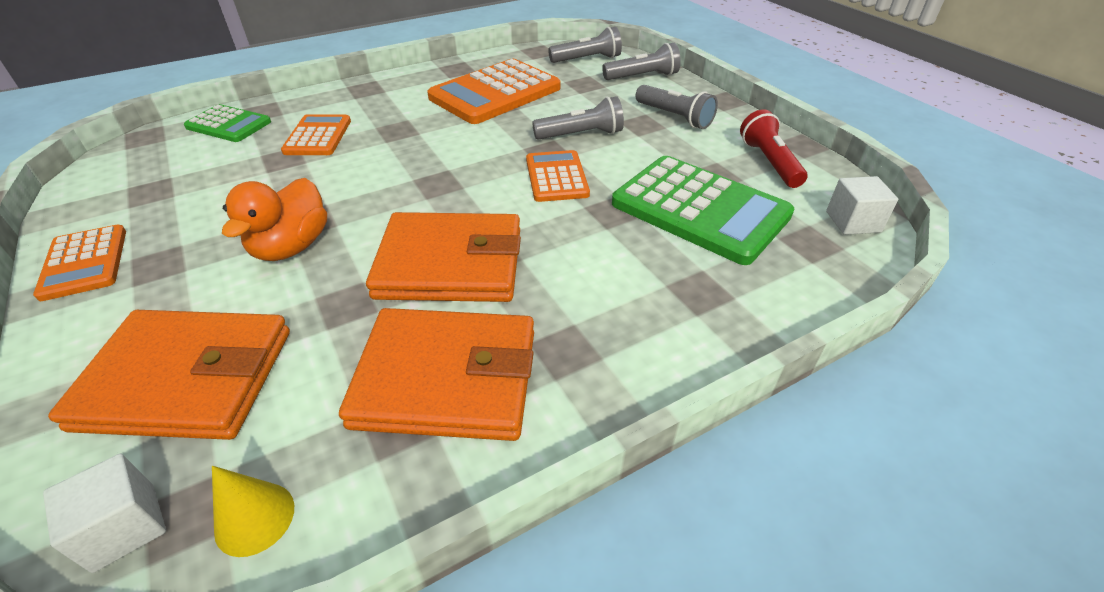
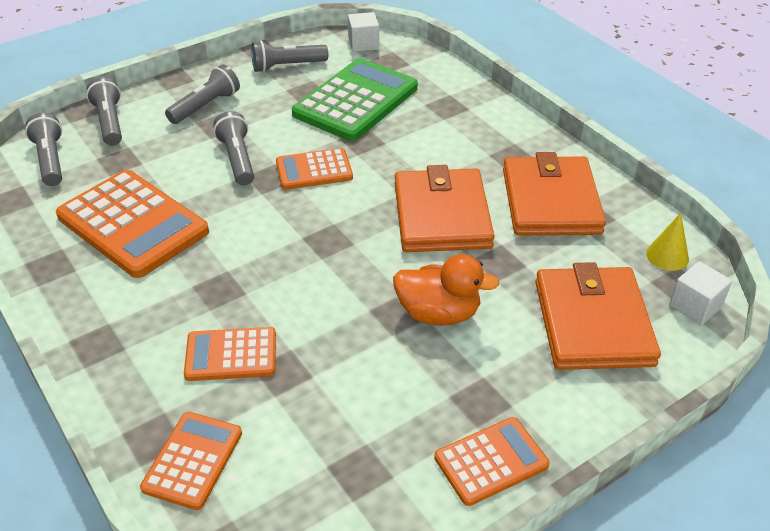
camera: 95 degrees left, 0 degrees up
(229, 125) = (193, 460): green calculator -> orange calculator
(769, 162) = (287, 66): red flashlight -> grey flashlight

